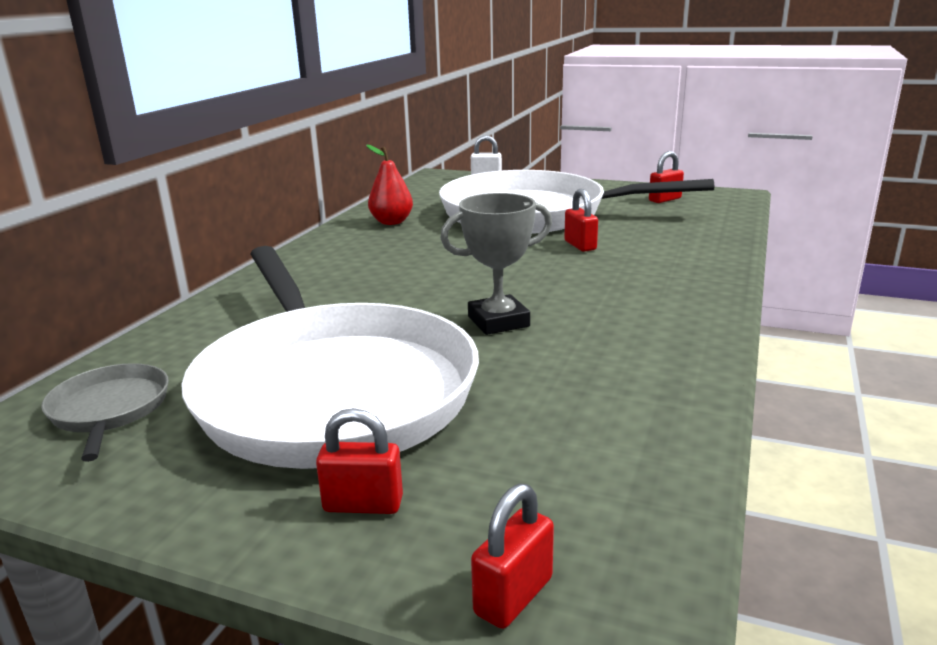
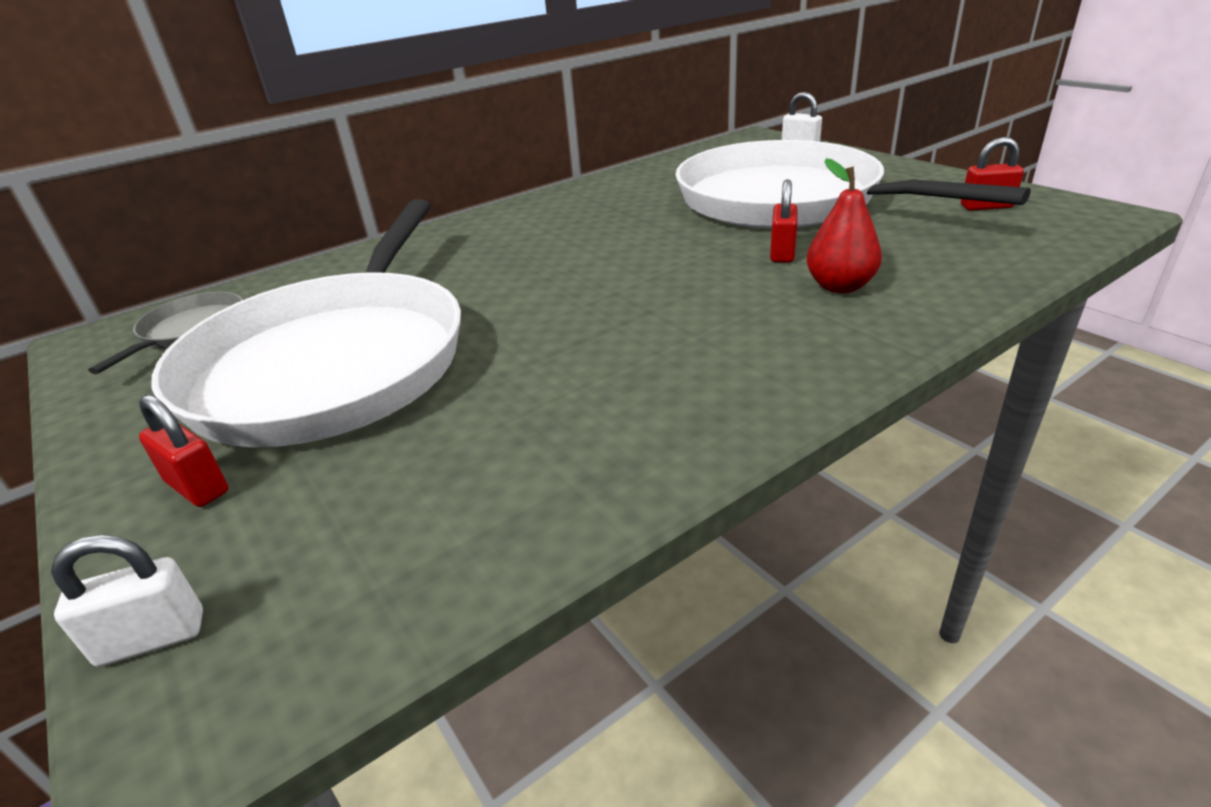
camera: 35 degrees right, 10 degrees up
(391, 222) = (630, 188): red pear -> red pear (840, 286)
(498, 321) = (563, 329): grey trophy -> none
(513, 596) = (152, 638): red padlock -> white padlock

